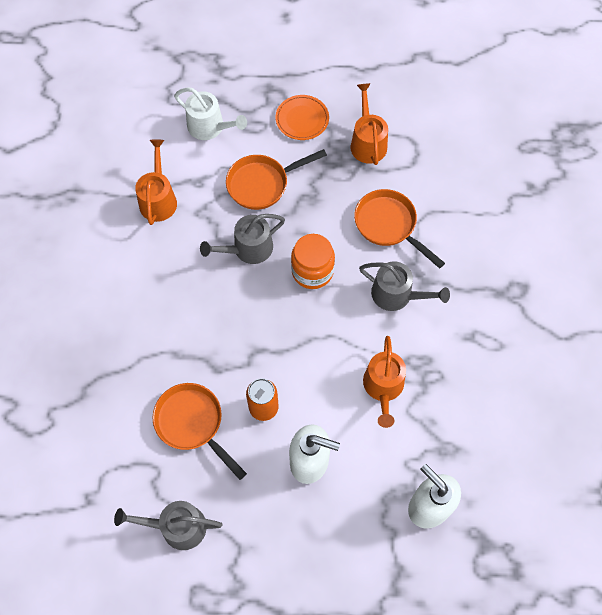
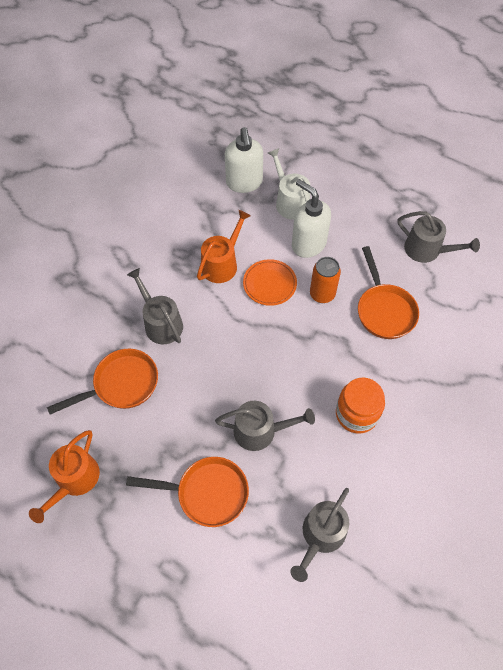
camera: 150 degrees left, 5 degrees down
(158, 199) = (321, 535): orange watering can -> grey watering can
(209, 127) = (221, 599): white watering can -> white watering can (290, 202)
(302, 119) = (118, 549): orange plate -> orange plate (269, 284)
(312, 271) = (216, 379): orange jar -> orange jar (356, 414)
(388, 225) = (121, 384): orange pan -> orange pan turned 105 degrees counterclockwise

